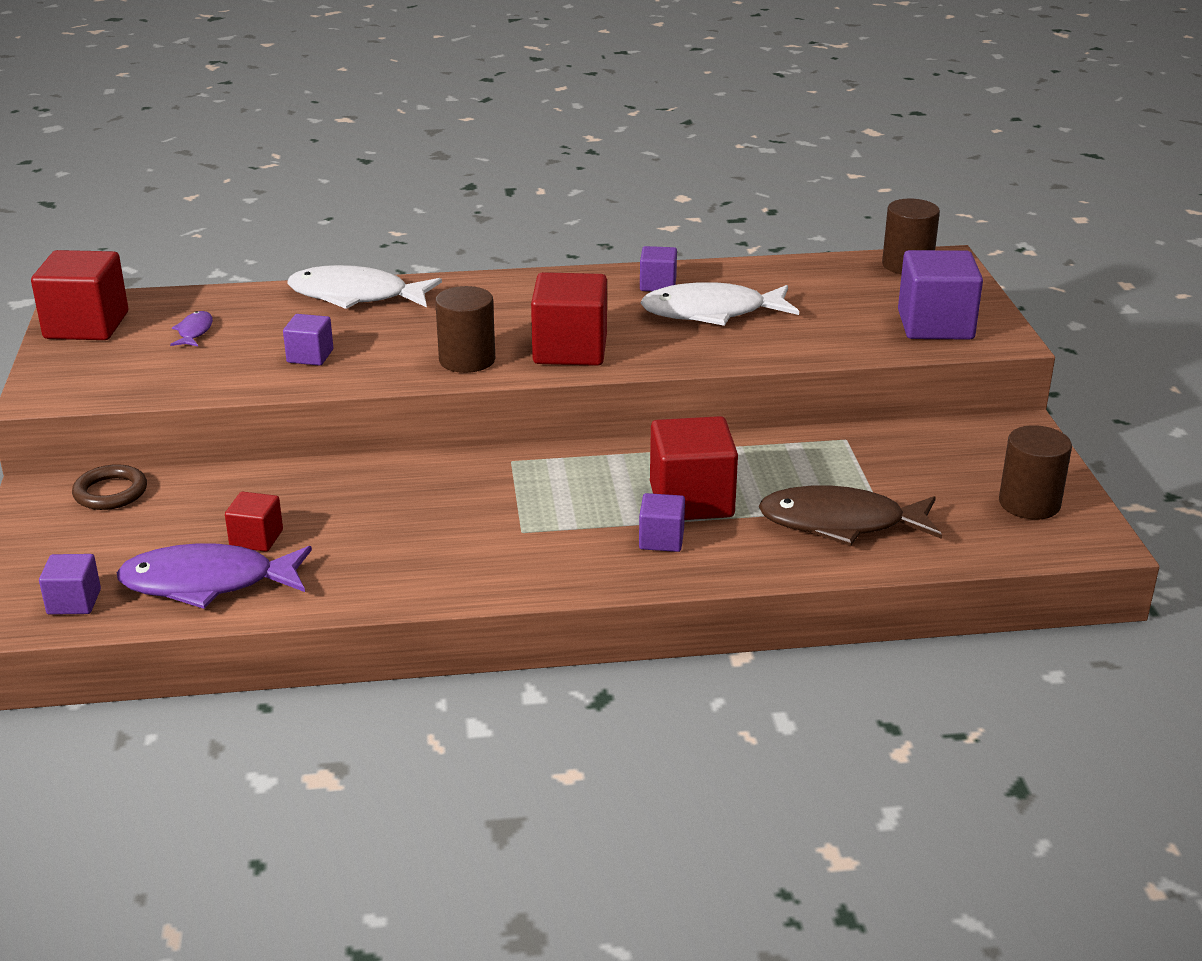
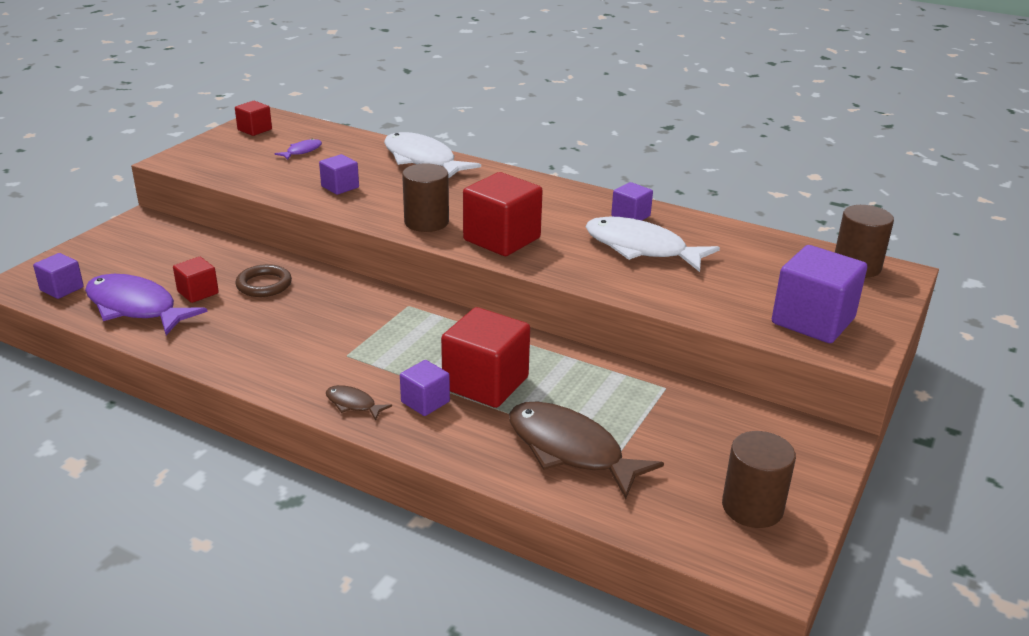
camera: 35 degrees right, 0 degrees up
(86, 325) = (254, 130): red cube -> red cube, size x0.54
(110, 492) = (170, 234): brown ring -> brown ring (264, 285)
(597, 571) = (353, 404): none -> brown fish

